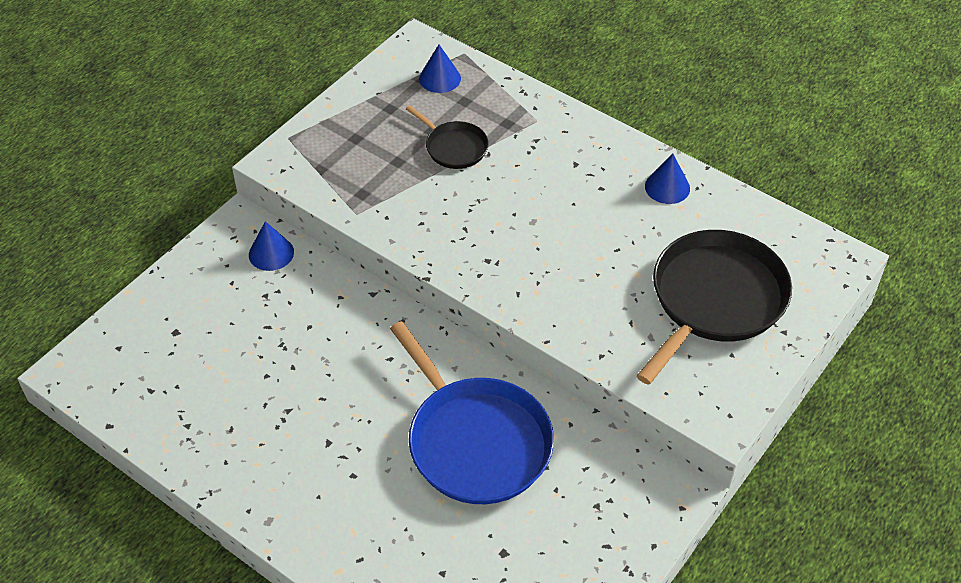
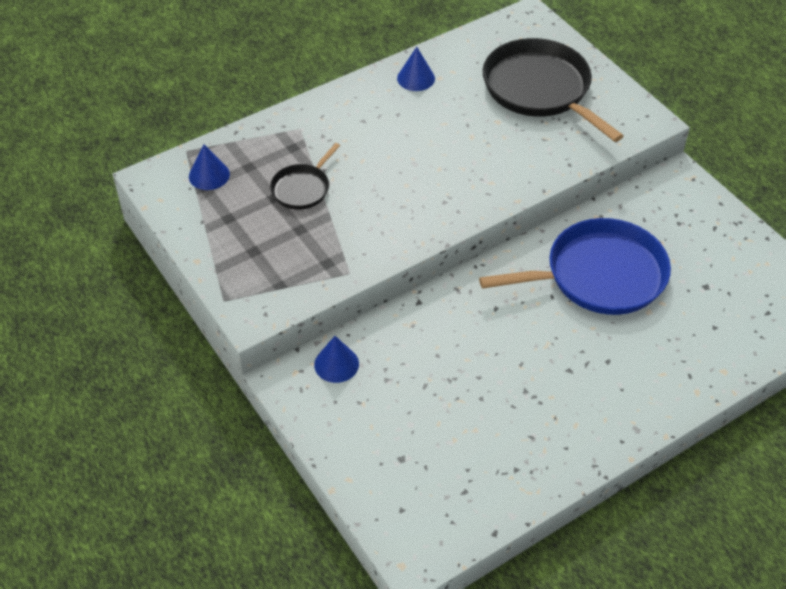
camera: 70 degrees left, 0 degrees up
(454, 147) = (302, 188): black pan -> black pan turned 150 degrees clockwise

